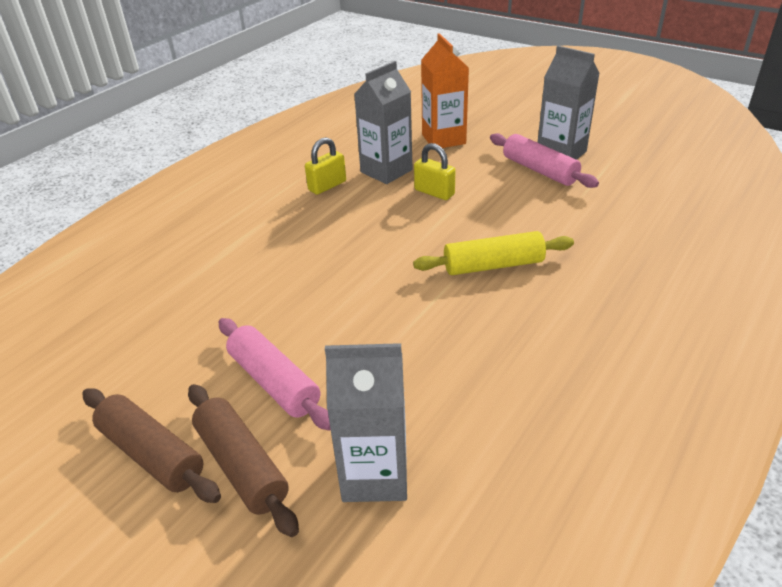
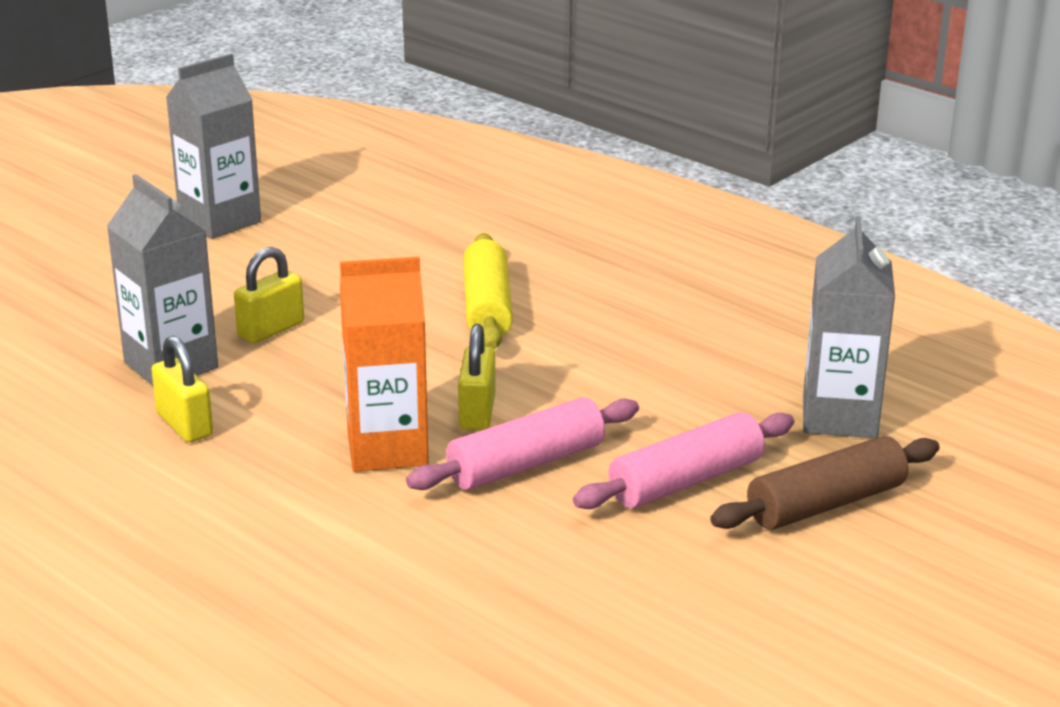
camera: 85 degrees left, 10 degrees down
(151, 454) = (805, 575): brown rolling pin -> none
(353, 278) = (477, 412): none -> yellow padlock
(443, 139) = (94, 304): orange carton -> orange carton (387, 449)
(539, 170) = (259, 243): pink rolling pin -> pink rolling pin (526, 464)

